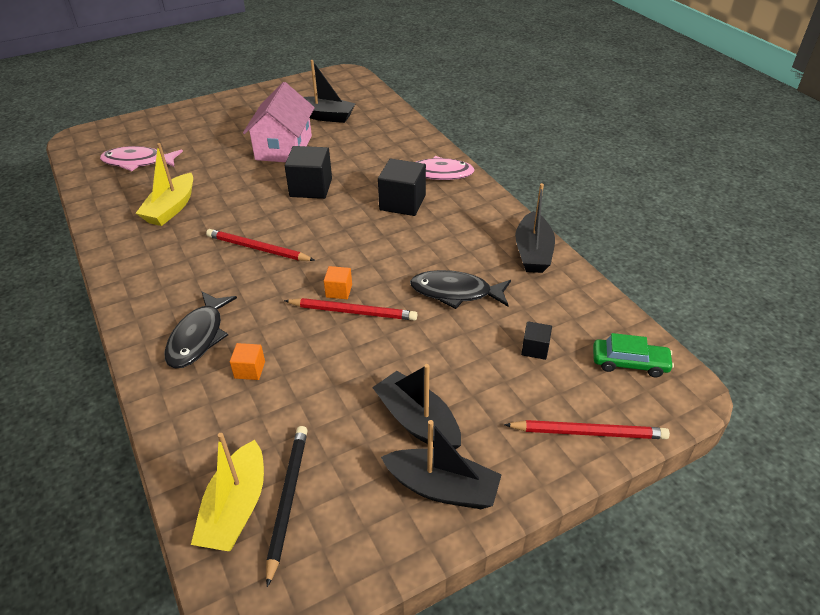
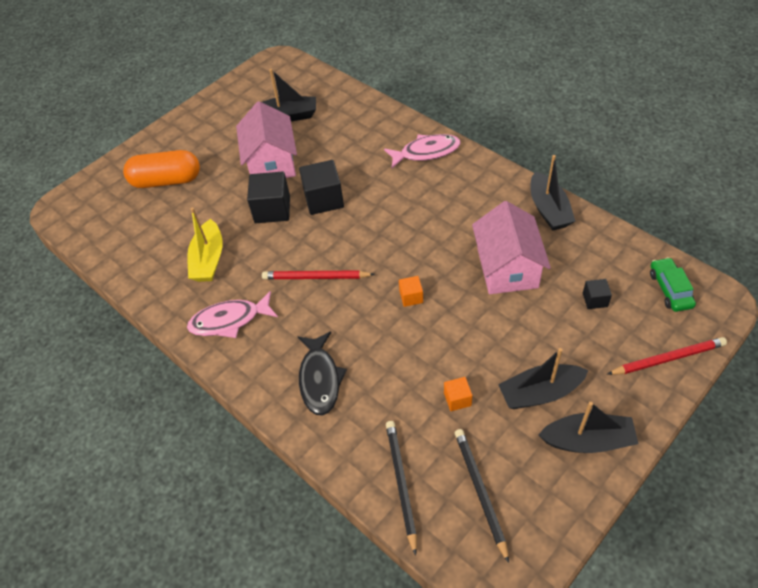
camera: 15 degrees left, 10 degrees up
(138, 162) = (141, 218): pink fish -> pink fish (229, 320)
(182, 139) = (166, 181): none -> orange capsule
(209, 462) = (401, 483): none -> black pencil
(236, 508) = (446, 513): yellow boat -> none
(250, 370) = (382, 394): orange cube -> orange cube (457, 399)
(353, 311) = (434, 313): red pencil -> none
(402, 203) = (414, 192): black cube -> black cube (272, 209)
(417, 421) = (540, 393): black boat -> black boat turned 45 degrees counterclockwise
(456, 292) = (507, 268): black fish -> pink house
(629, 363) = (670, 289): green car -> green car turned 90 degrees counterclockwise

